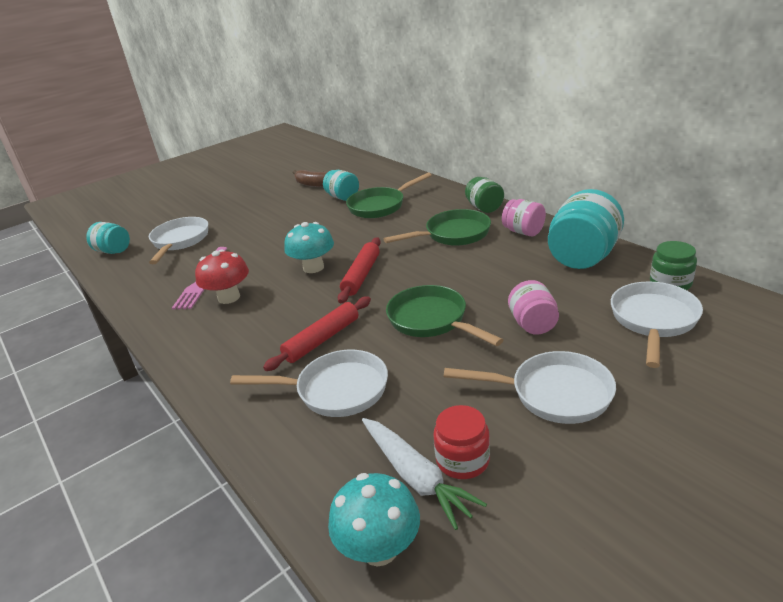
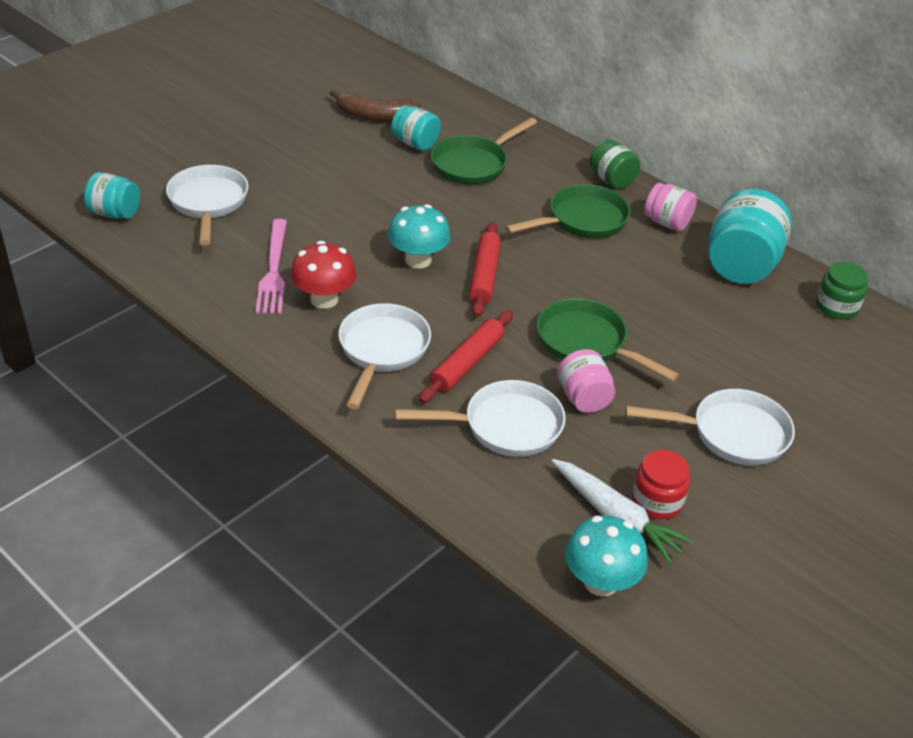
camera: 15 degrees left, 10 degrees up
(533, 324) = (699, 353): pink jar -> pink jar (583, 398)
(653, 321) = (821, 353): white pan -> white pan (382, 351)

